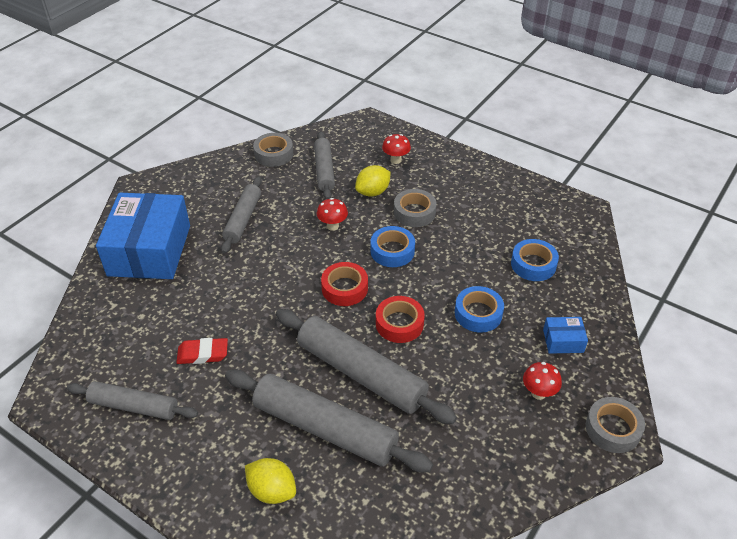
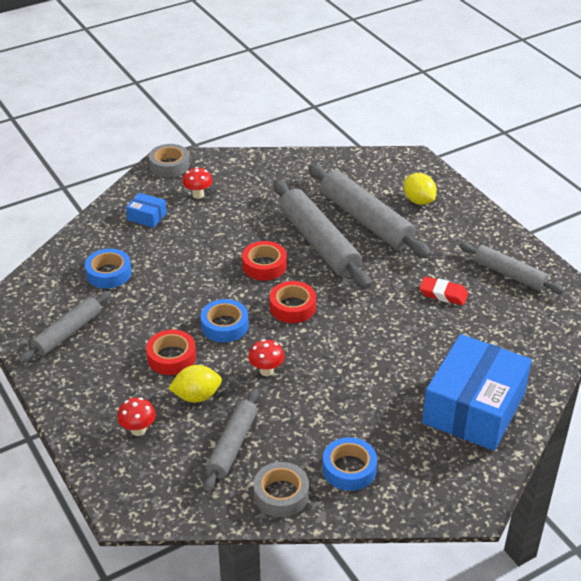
camera: 155 degrees left, 5 degrees down
(243, 219) = (359, 411): grey rolling pin -> grey rolling pin (68, 333)
(414, 212) = (171, 357): grey tape -> red tape
(478, 313) = (193, 253): blue tape -> blue tape (349, 469)

